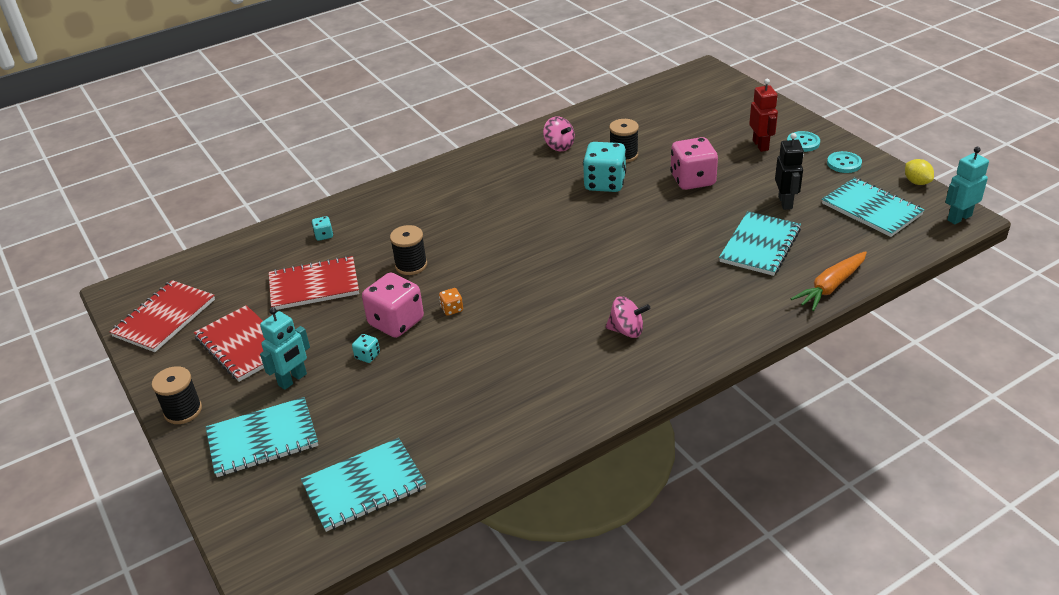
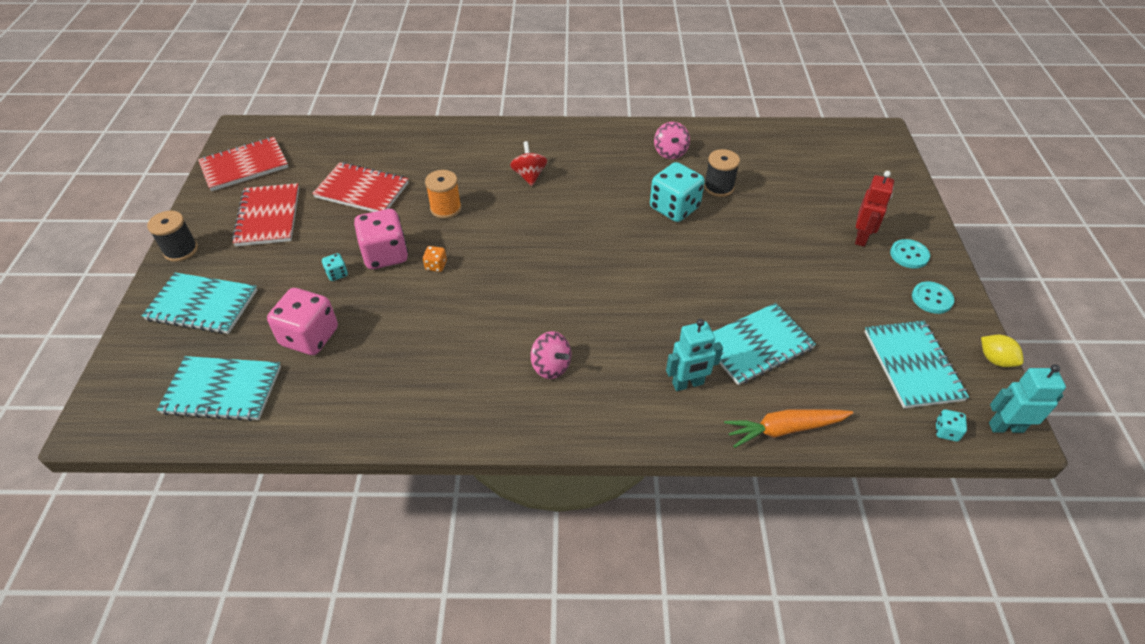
camera: 30 degrees right, 10 degrees up
(293, 380) = (269, 265): turquoise robot -> turquoise robot (688, 384)
(324, 235) = (411, 149): turquoise dice -> turquoise dice (946, 431)
(411, 265) = (446, 208): black spool -> orange spool
(458, 210) = (529, 176): none -> red spinning top
(692, 180) = (758, 243): pink dice -> pink dice (310, 337)
(785, 202) = (827, 312): black robot -> none
(917, 182) = (995, 360): yellow lemon -> yellow lemon turned 45 degrees counterclockwise

